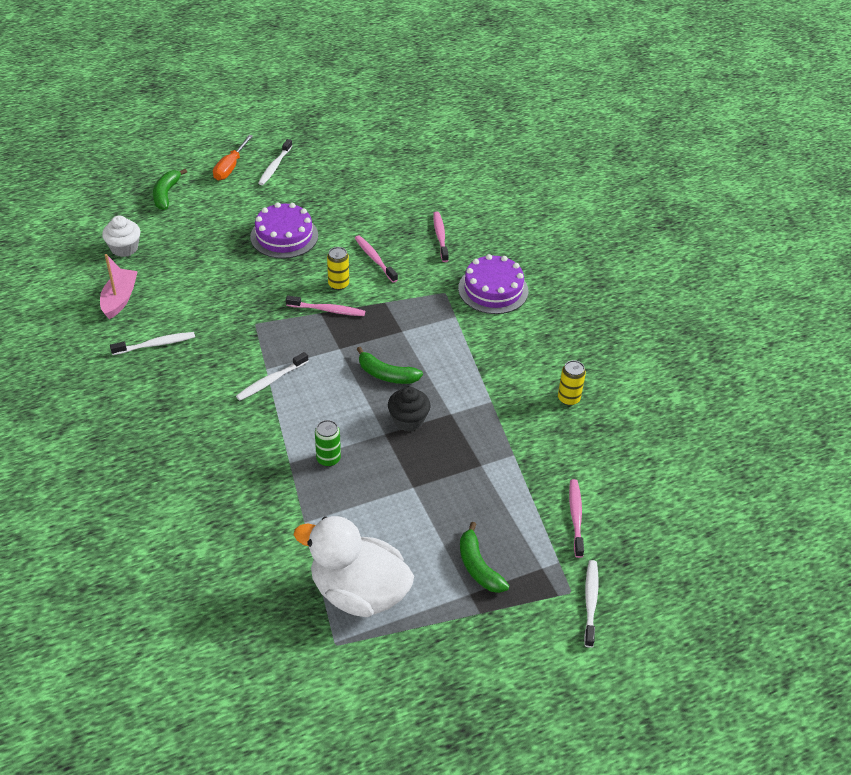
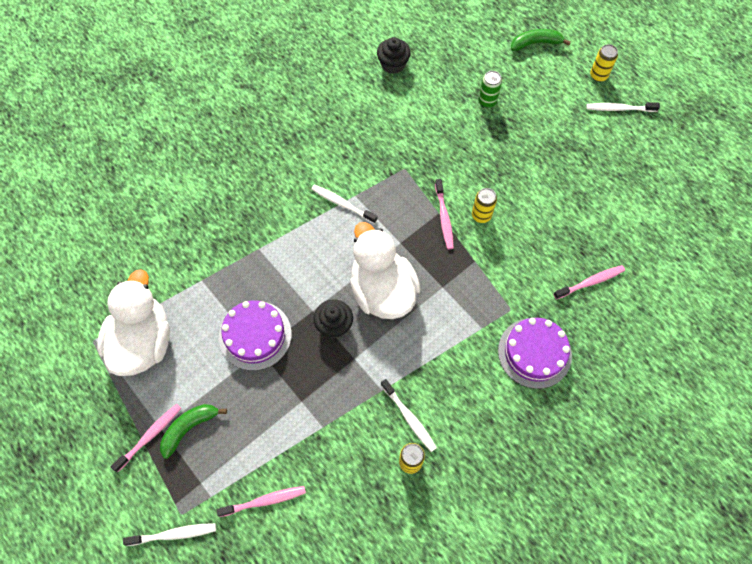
camera: 75 degrees right, 20 degrees up
(120, 299) = (393, 64): pink boat -> black cupcake
(124, 248) = (453, 43): white cupcake -> none
(156, 344) = (352, 108): white toothbrush -> white toothbrush (409, 418)
(230, 167) = (598, 75): orange screwdriver -> yellow can
(284, 236) = (525, 150): purple cake -> purple cake (255, 335)
(328, 459) = (271, 276): green can -> green can (487, 101)
(374, 259) = (529, 234): pink toothbrush -> pink toothbrush (150, 436)
(386, 374) = (382, 291): green banana -> white duck

